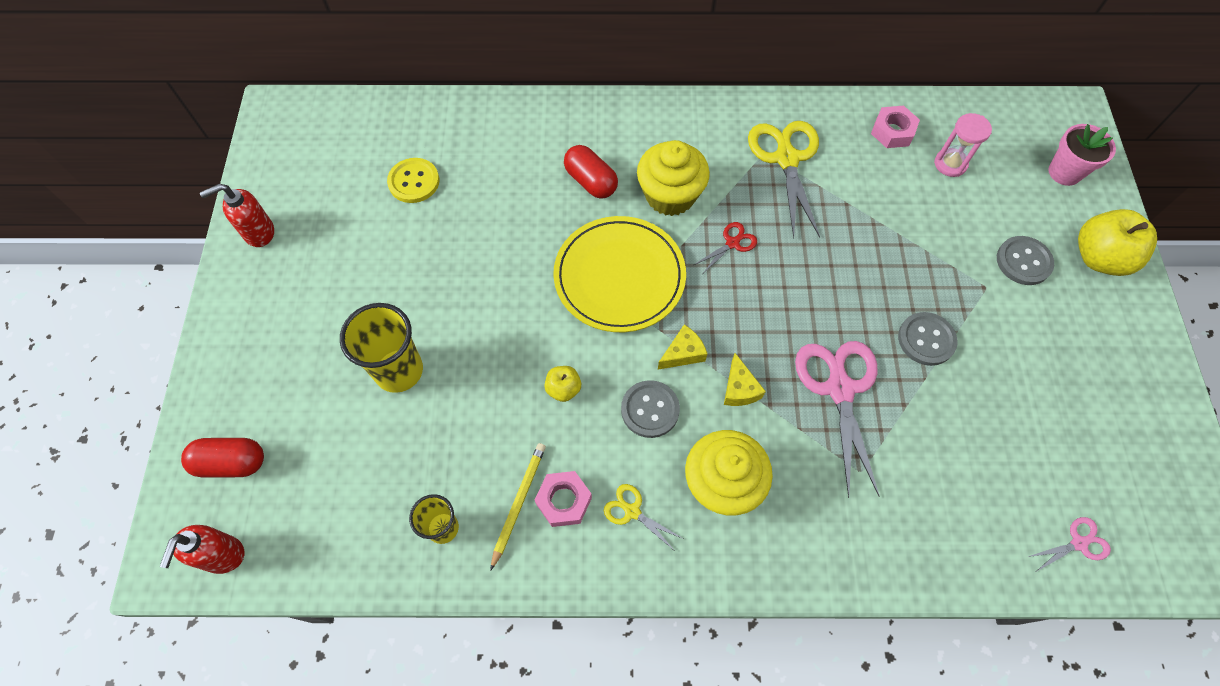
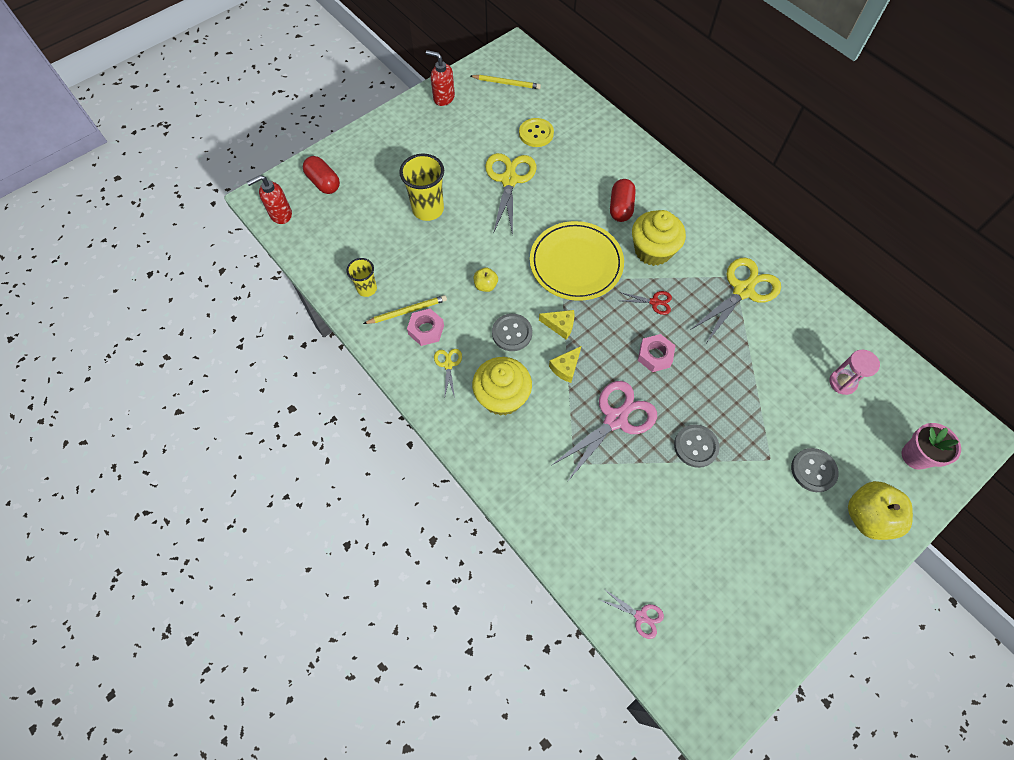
camera: 50 degrees right, 0 degrees up
(313, 156) = (506, 83): none -> yellow pencil
(447, 256) = (509, 180): none -> yellow scissors
(892, 131) = (830, 334): pink nut -> pink nut (655, 355)

